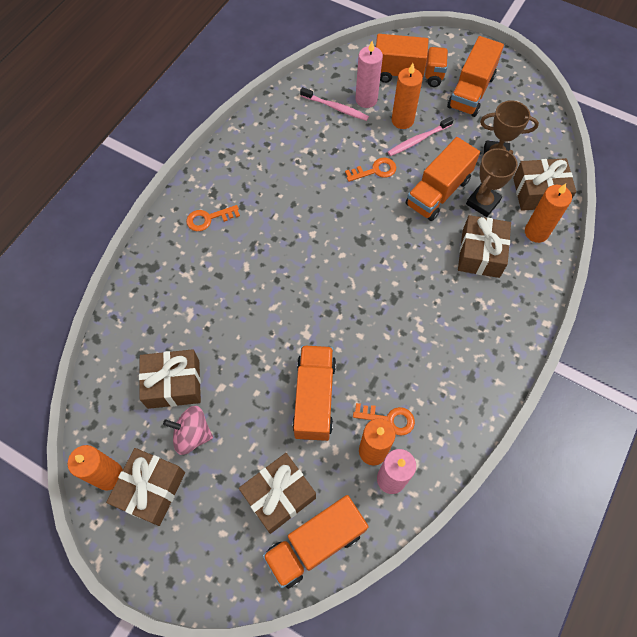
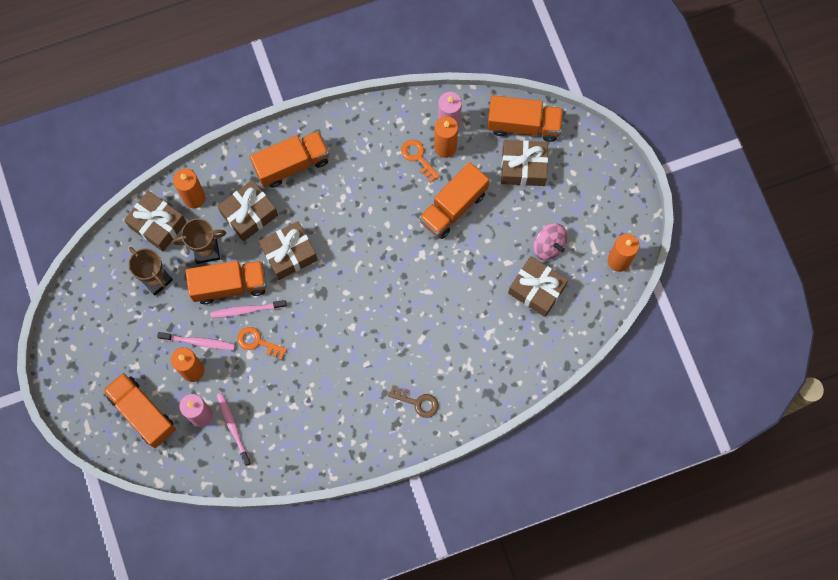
camera: 140 degrees left, 10 degrees up
(151, 489) = (598, 231): brown gift -> brown gift (289, 254)
(208, 219) = (417, 402): orange key -> brown key
(406, 185) = (246, 310): none -> pink toothbrush
(471, 91) = (111, 352): orange truck -> orange truck (292, 164)

